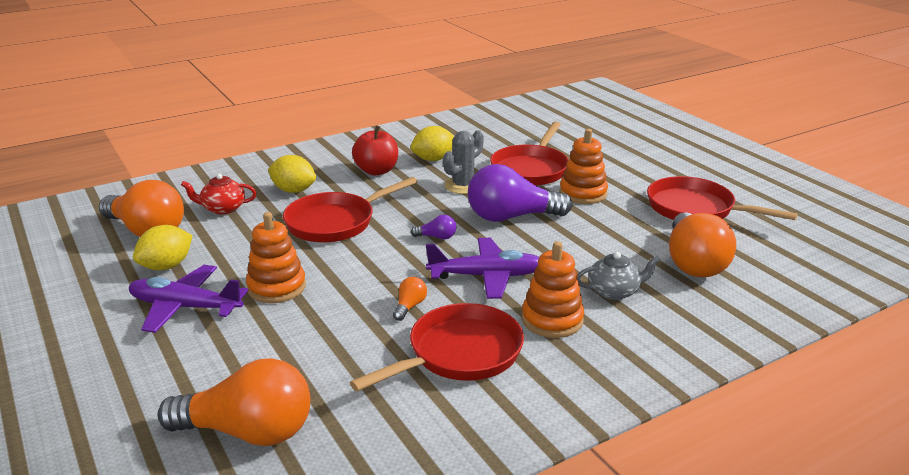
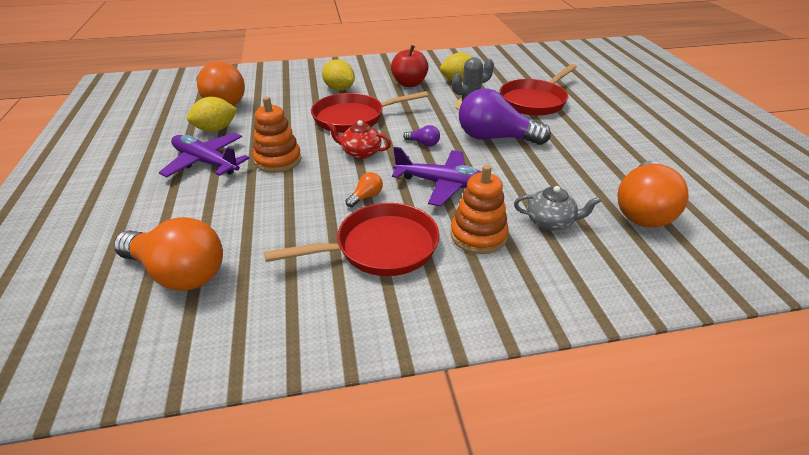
camera: 20 degrees right, 10 degrees up
(223, 208) = (282, 94): red teapot -> red teapot (360, 152)
(583, 193) = (569, 128): orange stacking toy -> none
(695, 209) = (670, 160): red pan -> none

